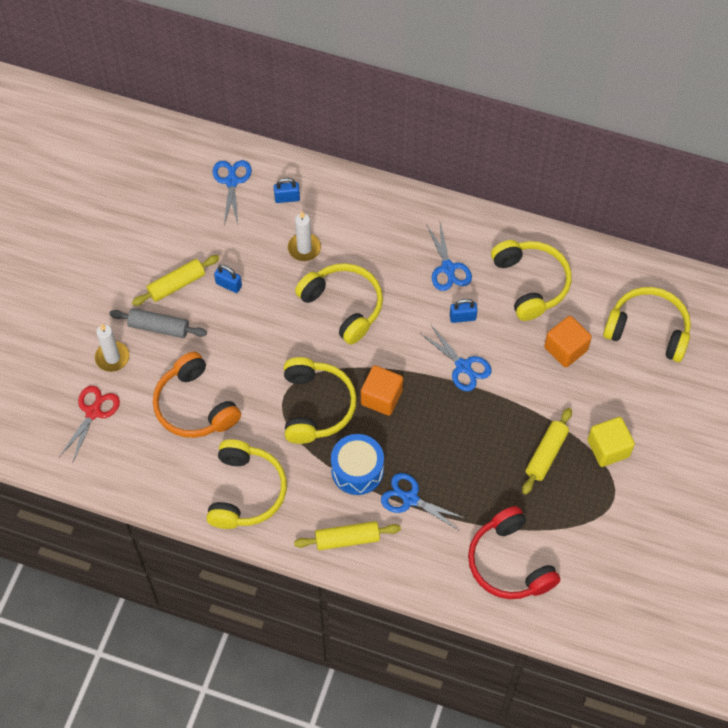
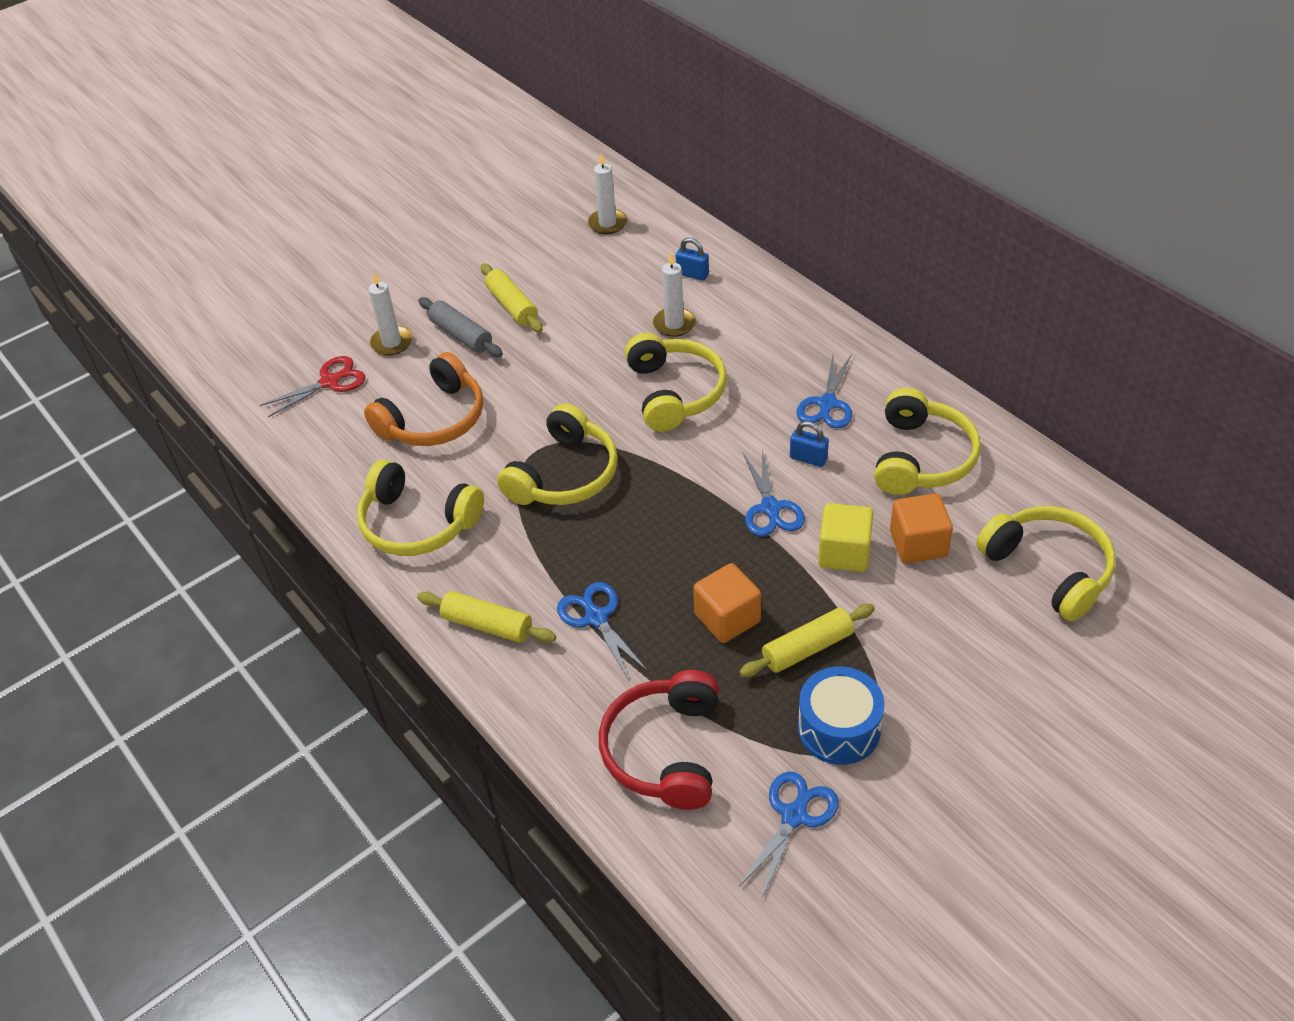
camera: 35 degrees right, 15 degrees down
(177, 285) = (512, 306): yellow rolling pin -> yellow rolling pin turned 60 degrees clockwise
(192, 177) = (607, 223): none -> white candle
(194, 406) = (434, 419): orange headphones -> orange headphones turned 135 degrees counterclockwise
(228, 285) = (565, 326): blue padlock -> none
(232, 181) = (645, 240): blue scissors -> blue scissors (794, 816)
(246, 492) = (417, 524): yellow headphones -> yellow headphones turned 75 degrees clockwise
(357, 470) = (558, 559): blue drum -> blue drum (839, 728)
(381, 397) = (646, 498): orange cube -> orange cube (727, 618)
(608, 448) = (898, 680): yellow cube -> yellow cube (844, 553)

